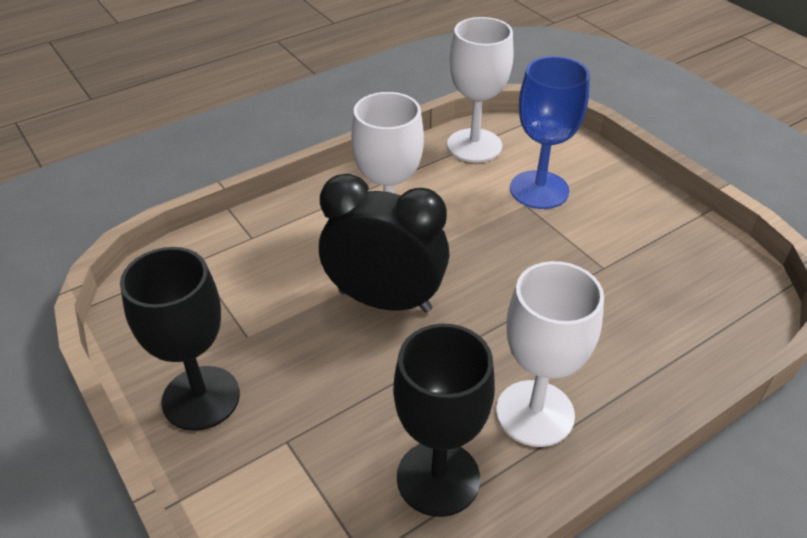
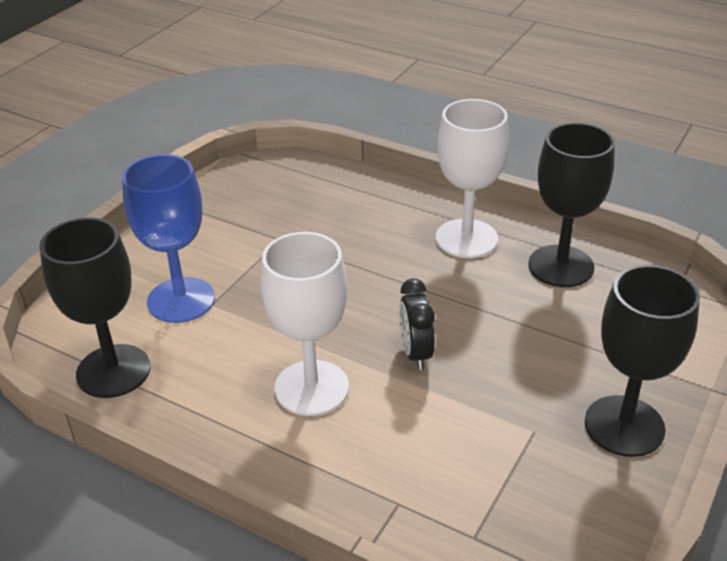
camera: 115 degrees left, 5 degrees down
(385, 301) = (415, 353): black clock -> black clock, size x0.51
(474, 145) = (113, 371): white goblet -> black goblet

